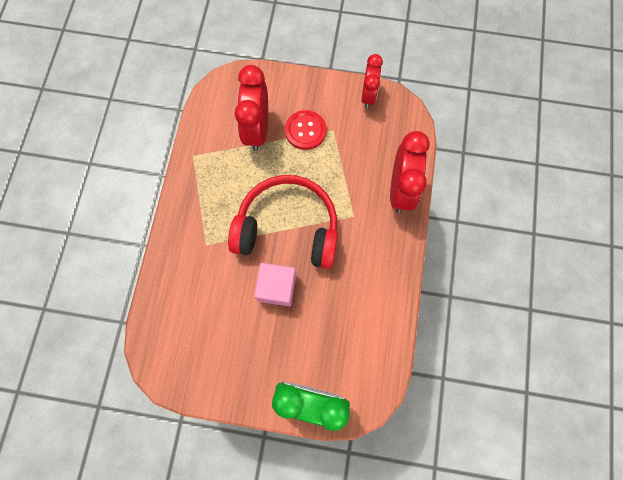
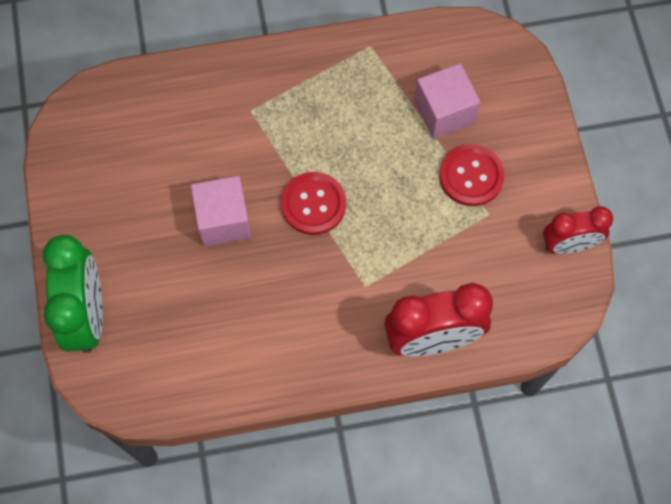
camera: 70 degrees right, 5 degrees down
(257, 130) = (444, 112): red clock -> pink cube
(288, 228) = (313, 204): red headphones -> red button

